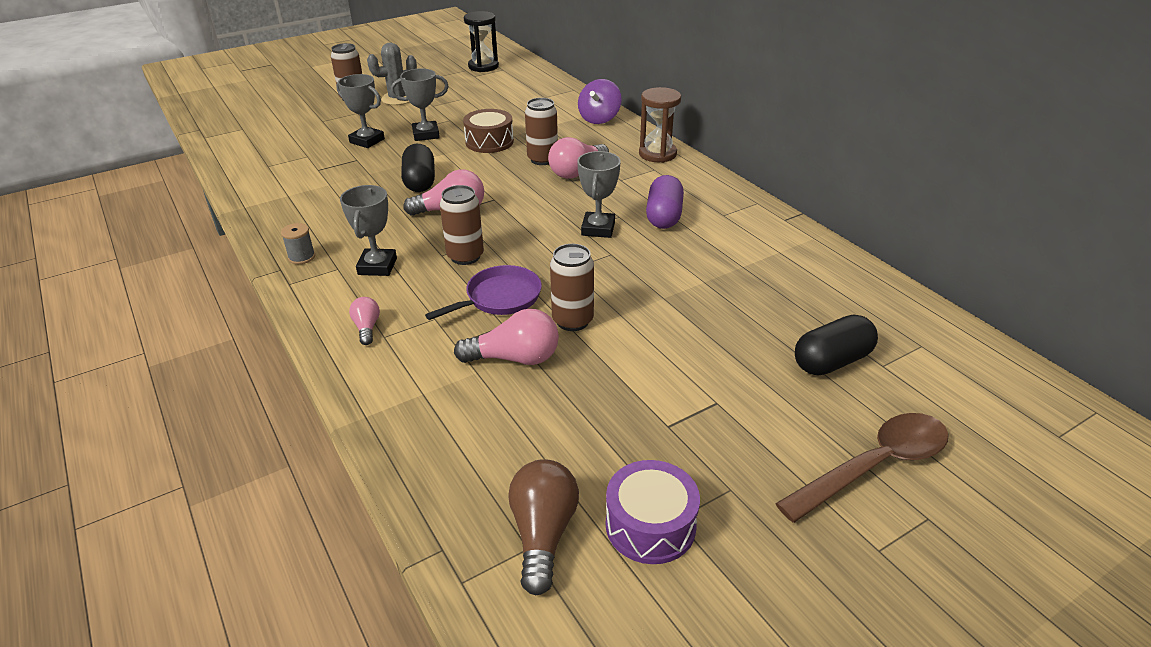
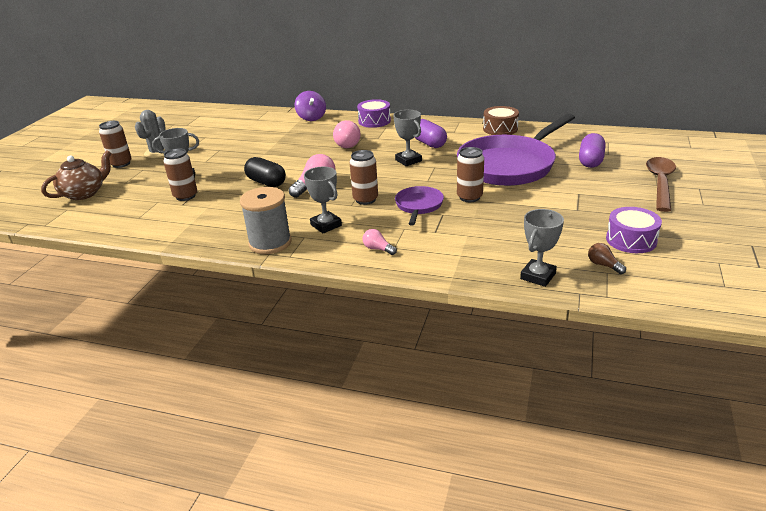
camera: 40 degrees left, 5 degrees down
(278, 118) = (84, 193): none -> brown teapot
(302, 257) = (270, 243): grey spool -> grey spool, size x2.15
(426, 134) = (219, 161): grey trophy -> grey trophy (538, 276)
(483, 66) = (182, 118): black hourglass -> none
(489, 142) = (269, 150): brown drum -> brown drum (500, 129)
(515, 358) = (473, 222): pink light bulb -> none
(542, 159) = (318, 146): brown can -> brown can (185, 196)
(543, 534) = (603, 265): brown light bulb -> brown light bulb, size x0.56
(657, 154) = (374, 121): brown hourglass -> purple drum
(705, 303) = (510, 165): none -> purple pan
(832, 361) = (590, 161): black capsule -> purple capsule

